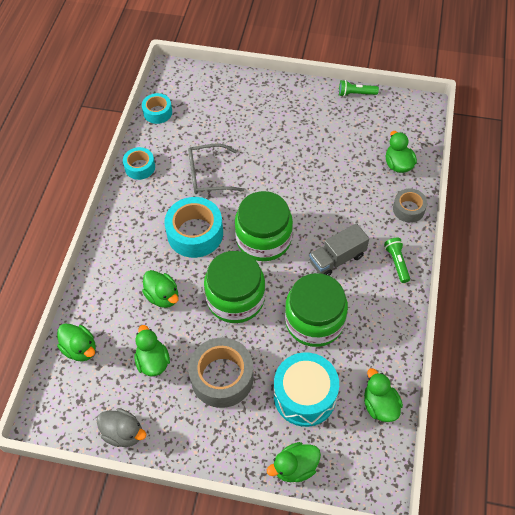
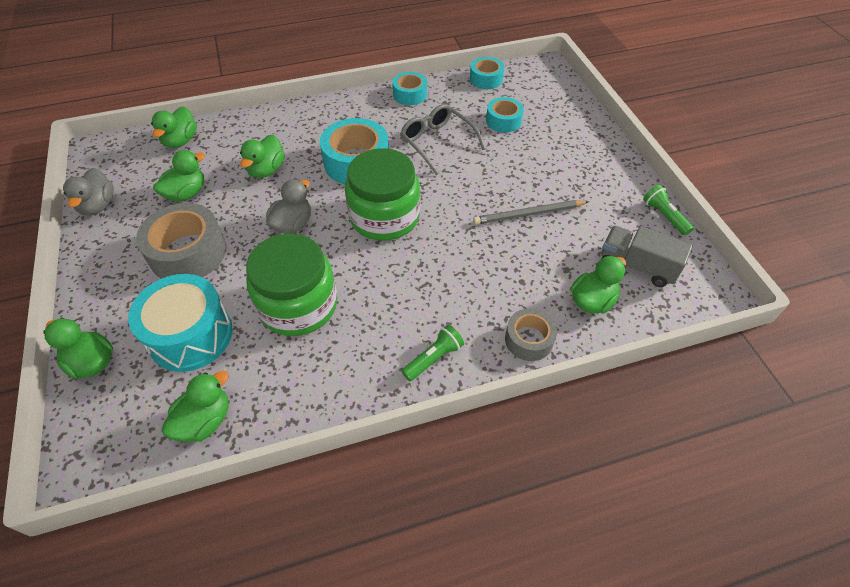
camera: 60 degrees right, 5 degrees down
(213, 126) = (503, 121): none -> turquoise tape
(235, 298) = (293, 224): green jar -> grey duck
(312, 159) = (528, 214): none -> grey pencil
(337, 259) = (400, 293): grey truck -> grey truck (637, 266)

